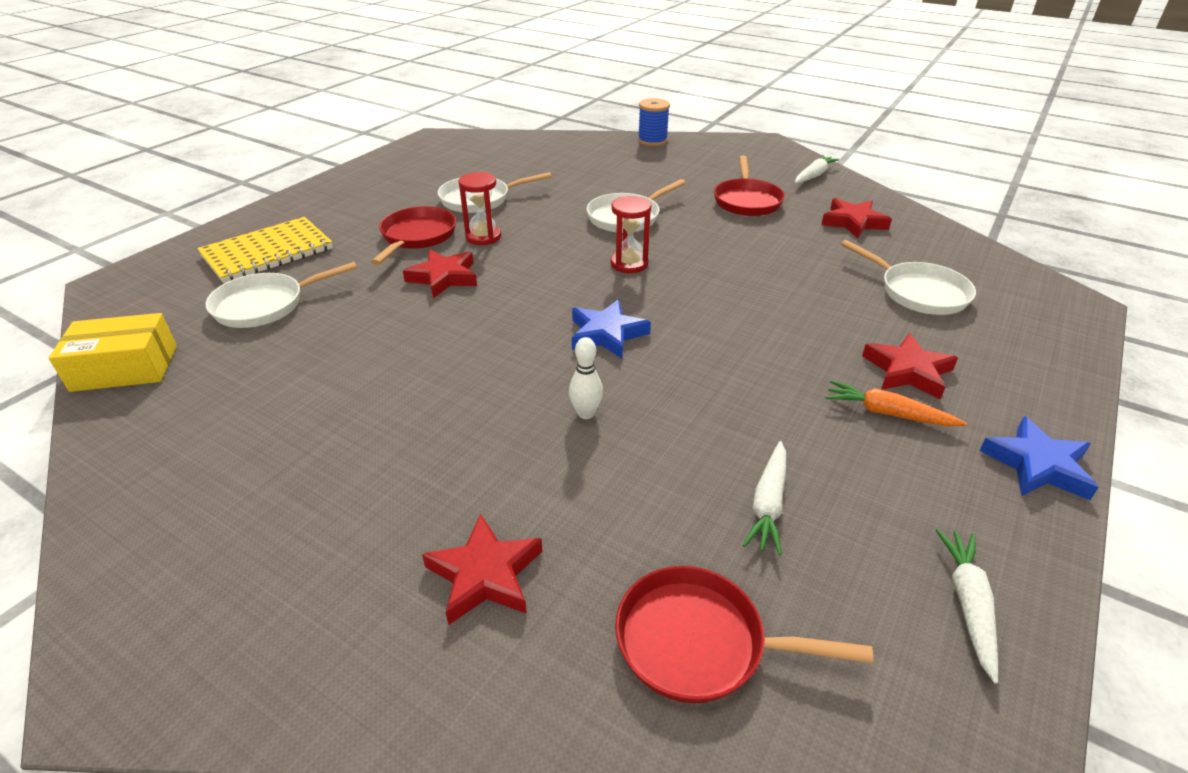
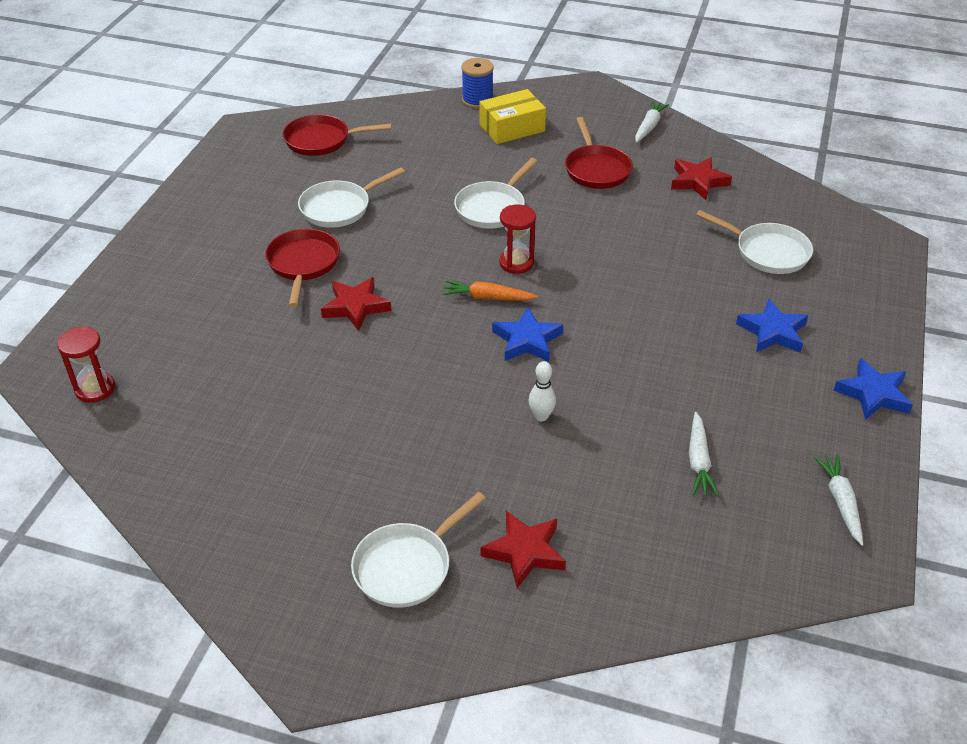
camera: 15 degrees left, 5 degrees up
(125, 368) = (126, 451): yellow box -> yellow box (512, 128)
(265, 305) = (207, 366): white pan -> white pan (407, 566)
(267, 252) = (167, 307): yellow notebook -> none
(483, 237) = (367, 254): red hourglass -> red hourglass (95, 389)
(699, 642) = (682, 562): red pan -> red pan (322, 140)
(887, 413) = (765, 372): orange carrot -> orange carrot (488, 298)
(907, 371) = (772, 332): red star -> blue star

